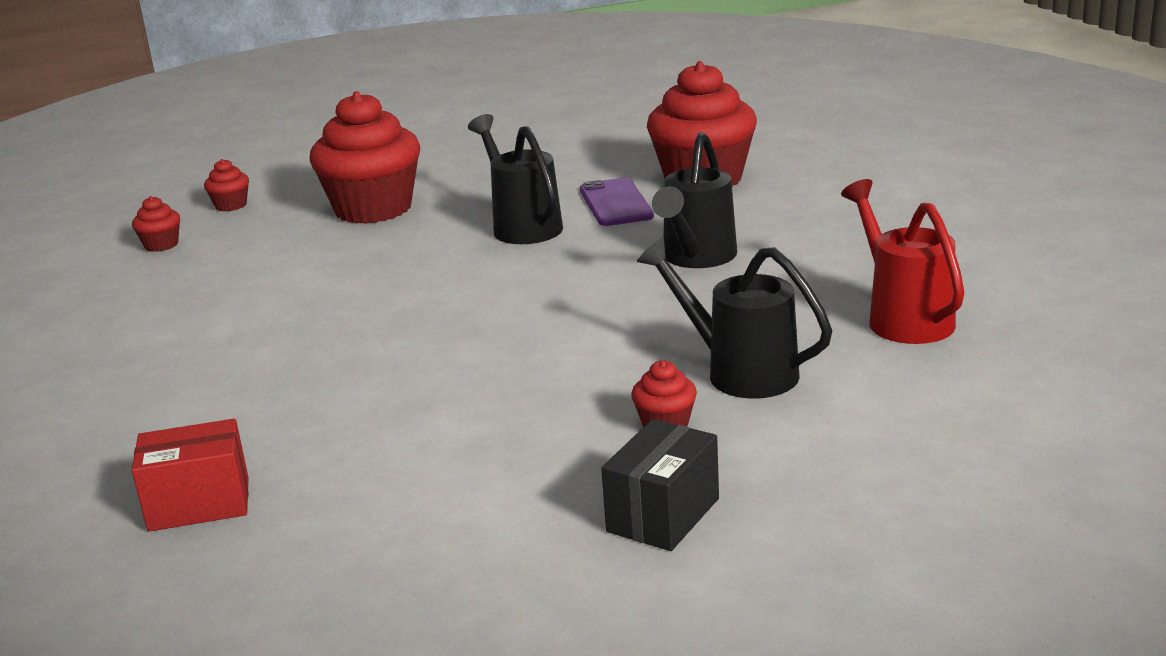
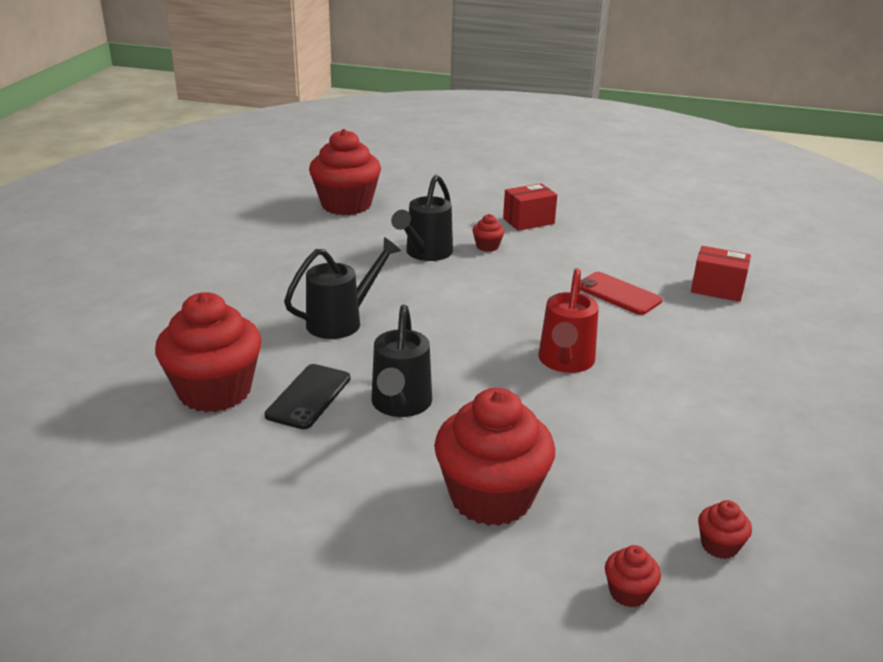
camera: 150 degrees left, 5 degrees up
(372, 427) = (618, 294): none -> red phone
(615, 203) = (309, 397): purple phone -> black phone
(663, 515) = (528, 221): black box -> red box
(740, 372) = (426, 253): black watering can -> black watering can turned 45 degrees clockwise
(904, 318) = (317, 247): red watering can -> red watering can (565, 362)
(1027, 401) = (346, 205): none -> red cupcake

